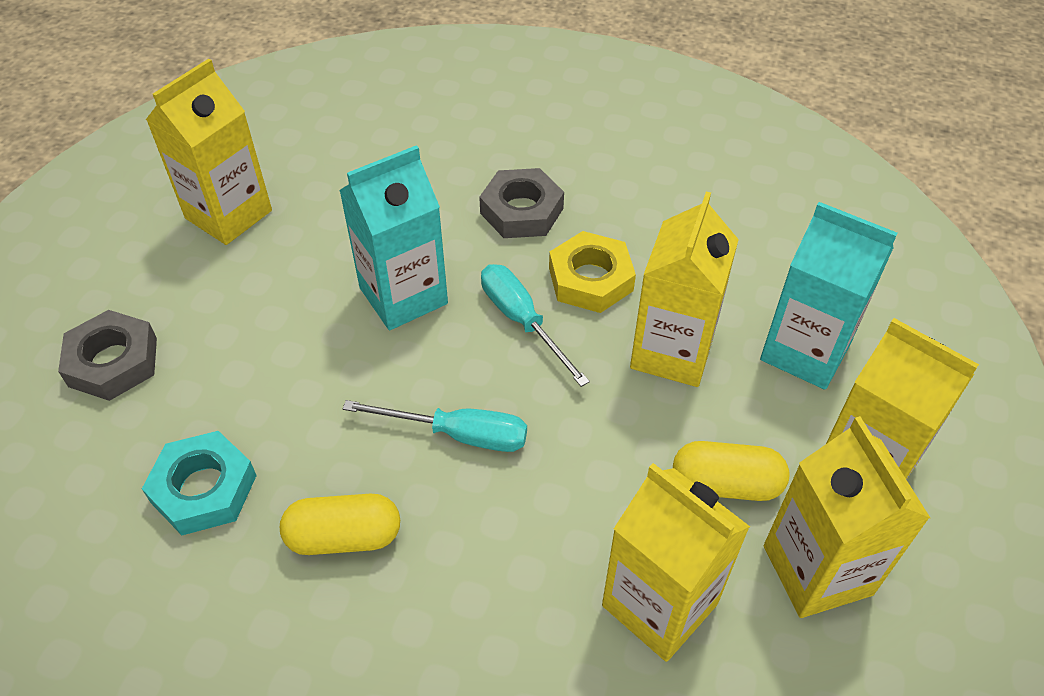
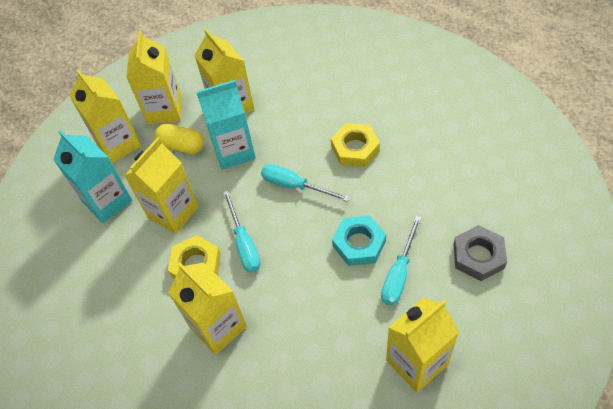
camera: 160 degrees left, 5 degrees up
(204, 489) = (420, 178): turquoise nut -> turquoise nut (359, 243)
(252, 316) = (399, 273): none -> turquoise screwdriver
(344, 536) = (355, 148): yellow capsule -> yellow nut
(403, 296) = (307, 272): turquoise carton -> turquoise carton (234, 151)
(521, 211) = (218, 327): grey nut -> yellow carton

